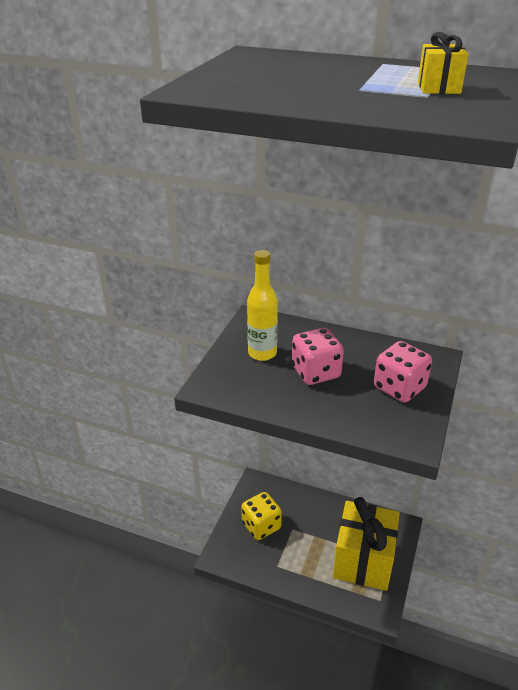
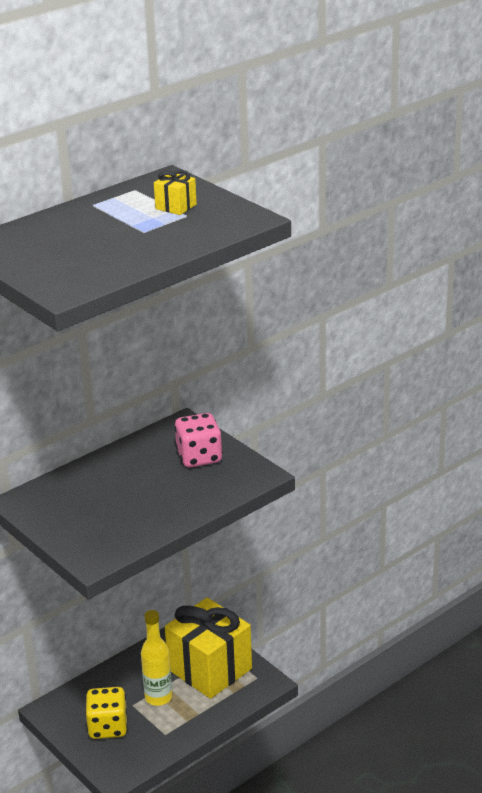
camera: 60 degrees left, 5 degrees down
(262, 353) = (79, 513): yellow bottle -> yellow bottle (158, 697)
(315, 372) = (136, 492): pink dice -> none

